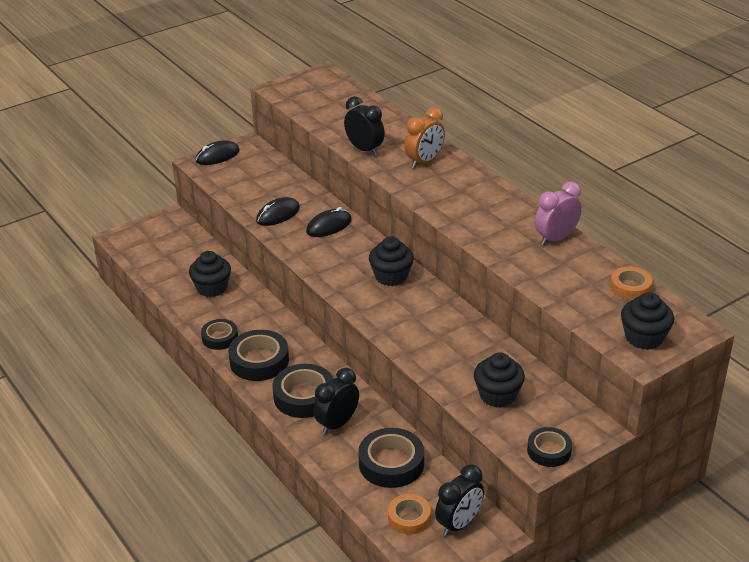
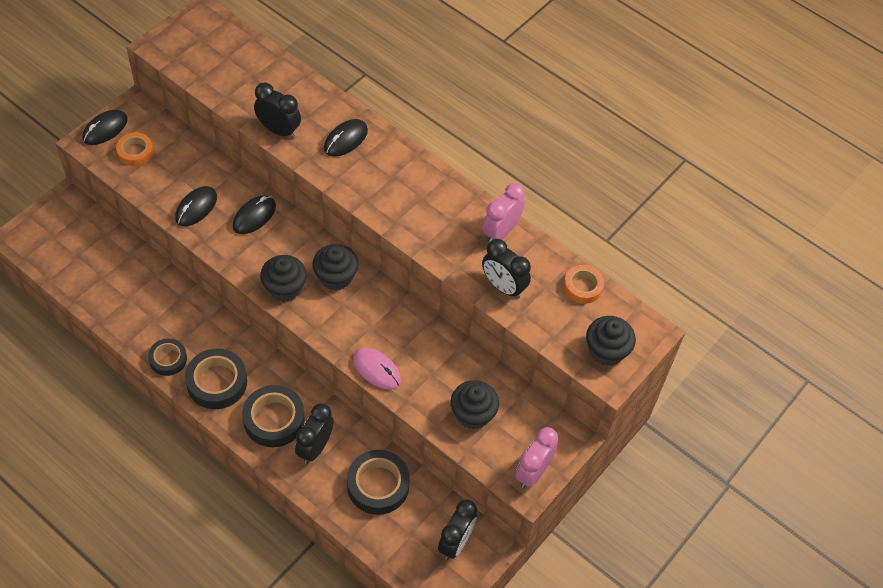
camera: 20 degrees left, 20 degrees up
(212, 288) = (140, 293): black cupcake -> black cupcake (284, 288)
(409, 518) = (409, 545): orange tape -> orange tape (135, 152)
(410, 348) = (377, 370): none -> pink mouse
(424, 161) = (346, 139): orange clock -> black mouse
(547, 277) = (503, 287): none -> black clock
(549, 451) = (532, 472): black tape -> pink clock

